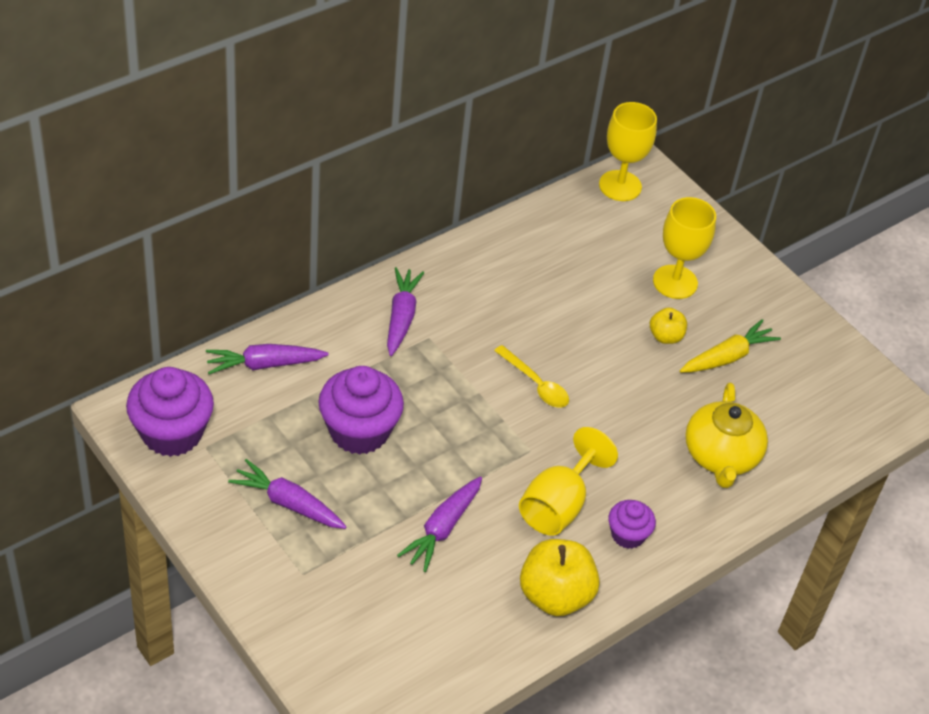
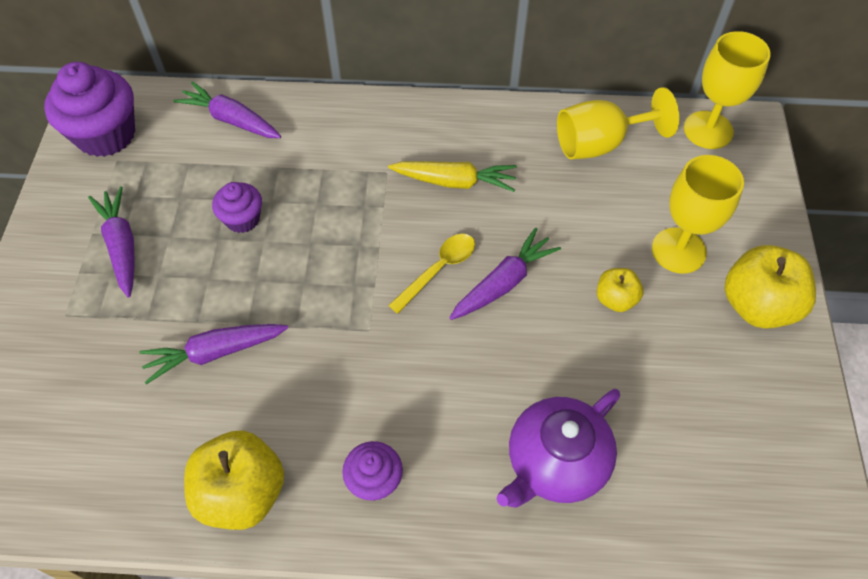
camera: 45 degrees right, 10 degrees up
(359, 431) = (242, 219): purple cupcake -> purple cupcake, size x0.55
(401, 317) = (382, 141): purple carrot -> purple carrot (503, 283)
(535, 384) = (438, 270): yellow spoon -> yellow spoon turned 135 degrees counterclockwise
(558, 505) = (339, 401): yellow goblet -> yellow goblet (599, 144)
(721, 456) = (555, 462): yellow teapot -> purple teapot
(727, 357) = (664, 359): yellow carrot -> yellow carrot (454, 182)
(751, 291) = (757, 305): none -> yellow apple

